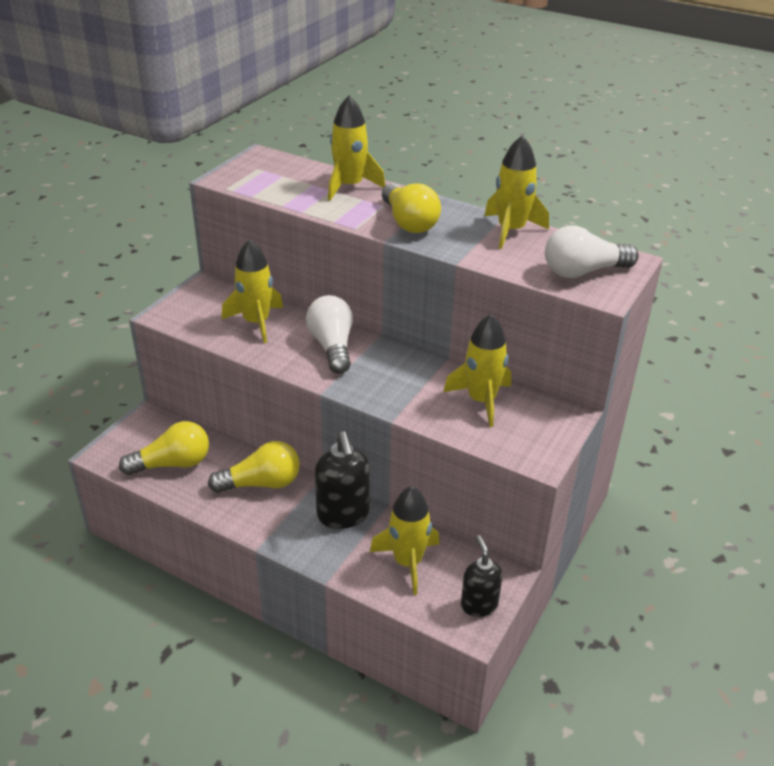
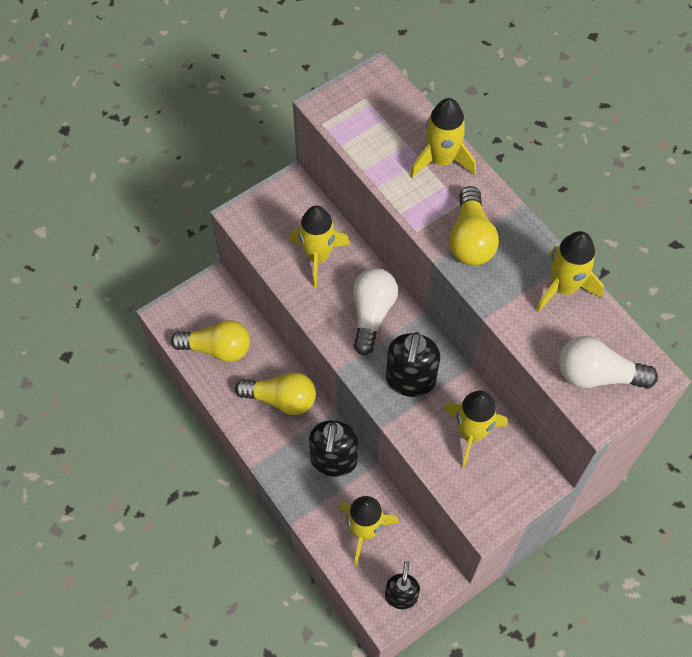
camera: 25 degrees right, 25 degrees up
(398, 380) = (410, 380): none -> black soap dispenser

